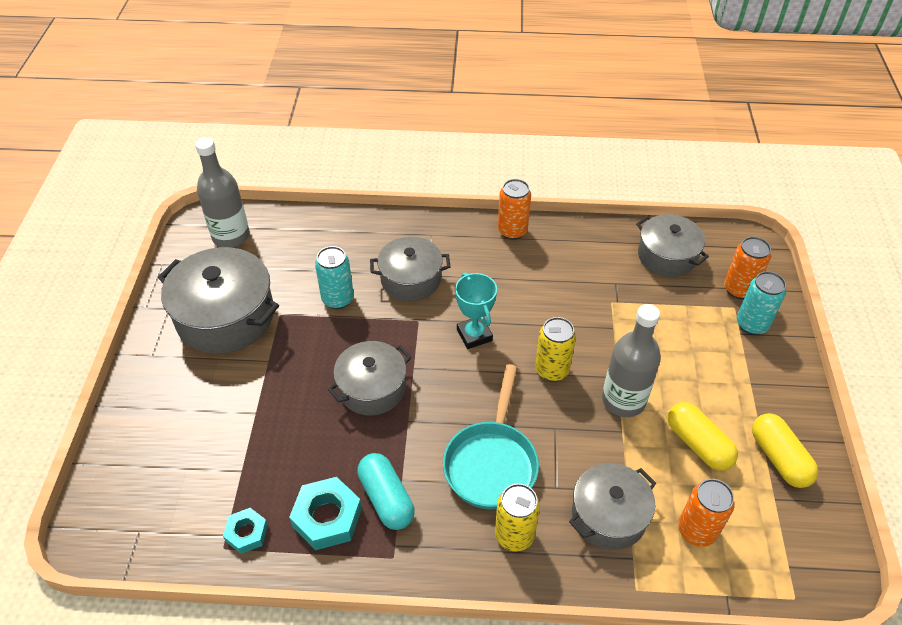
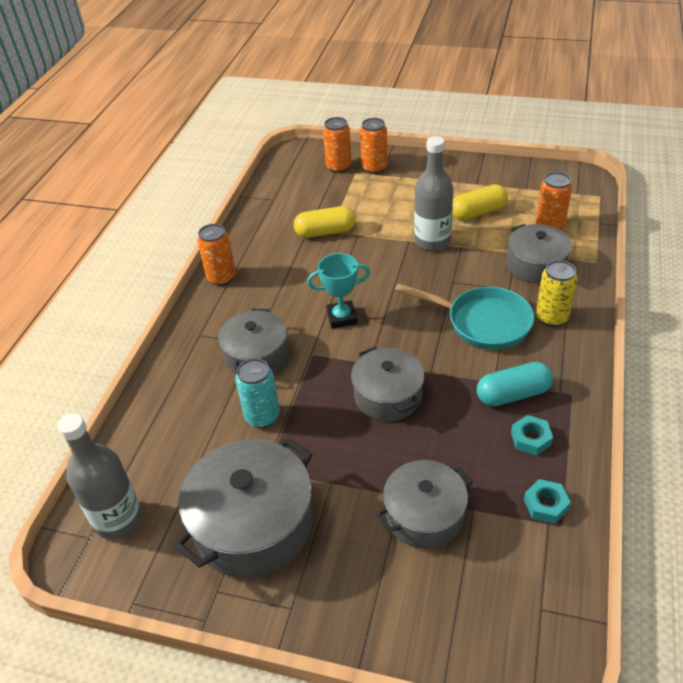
camera: 75 degrees left, 5 degrees down
(327, 517) = (531, 438): turquoise nut -> turquoise nut, size x0.61
(551, 370) = (393, 275): yellow can -> none
(667, 256) = (291, 194): grey pot -> grey pot (424, 515)
(751, 324) = (374, 168): turquoise can -> orange can
(779, 458) = (494, 180): yellow capsule -> yellow capsule (325, 232)

